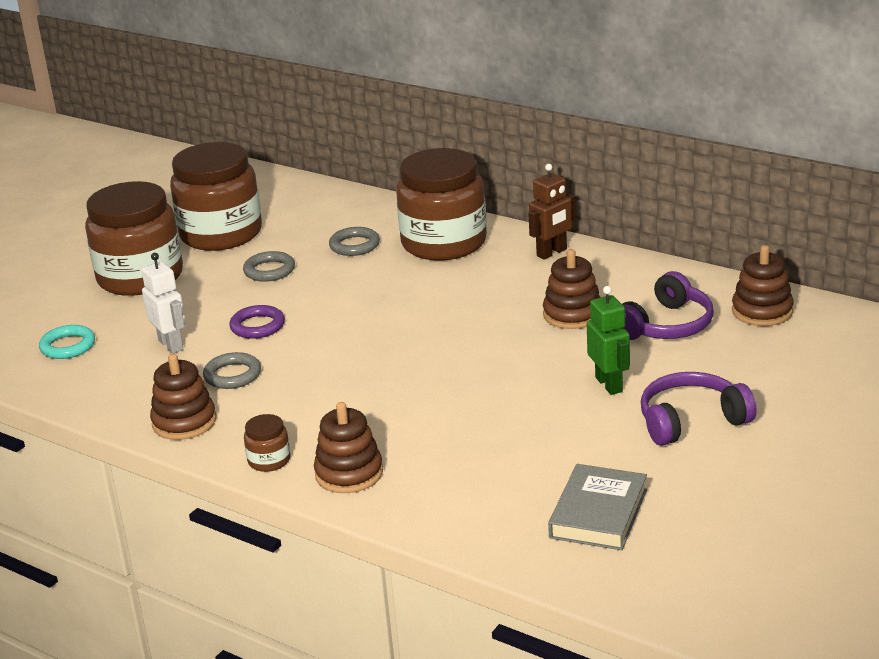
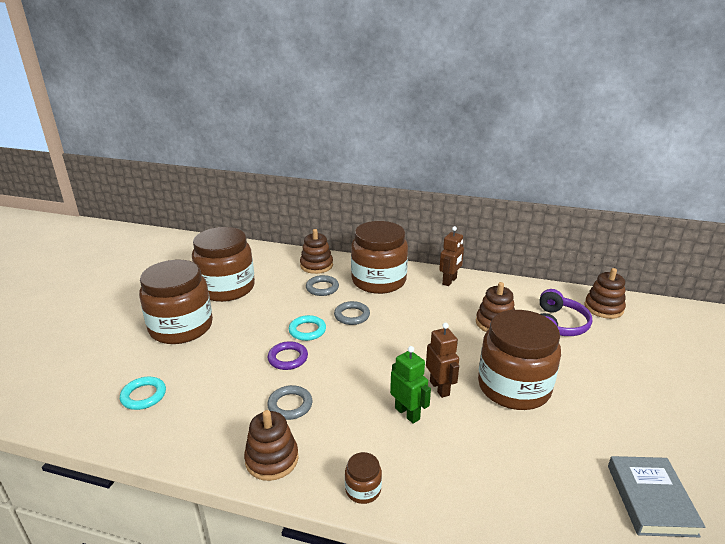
camera: 20 degrees left, 0 degrees up
(171, 345) = (228, 383): white robot -> none
(269, 270) = (274, 312): grey ring -> grey ring (352, 315)
(301, 297) = (307, 330): none -> turquoise ring
(349, 473) = (436, 492): brown stacking toy -> brown stacking toy (316, 265)
(431, 379) = (439, 388): none -> brown robot
(531, 390) = (513, 387): none -> brown jar
(609, 384) = (560, 375): green robot -> green robot (407, 413)
(691, 421) = (637, 398): purple headphones -> none

